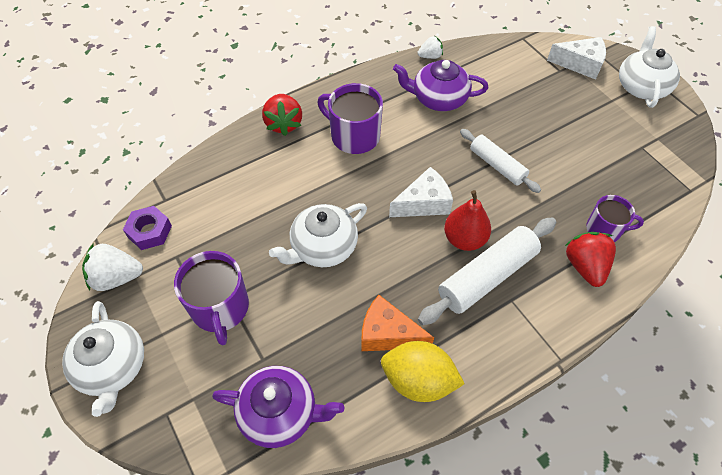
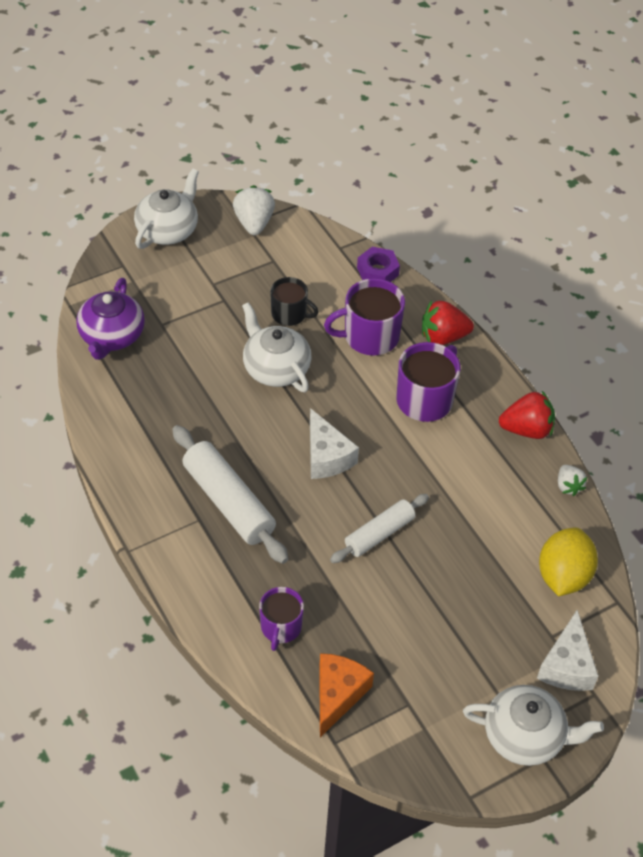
camera: 90 degrees right, 5 degrees down
(112, 367) = (168, 230): white teapot -> white teapot turned 135 degrees clockwise
(150, 231) = (303, 240): purple nut -> purple nut (377, 271)
(220, 308) = (215, 294): purple mug -> purple mug (370, 336)
(252, 238) = (290, 314): none -> black mug
(388, 334) = (174, 414): orange cheese -> orange cheese (338, 695)
(418, 381) = (125, 433): yellow lemon -> yellow lemon (563, 576)
(438, 99) = (489, 487): purple teapot -> none
(464, 239) = (277, 488): red pear -> none
(585, 266) = (233, 595): red strawberry -> red strawberry (526, 429)

